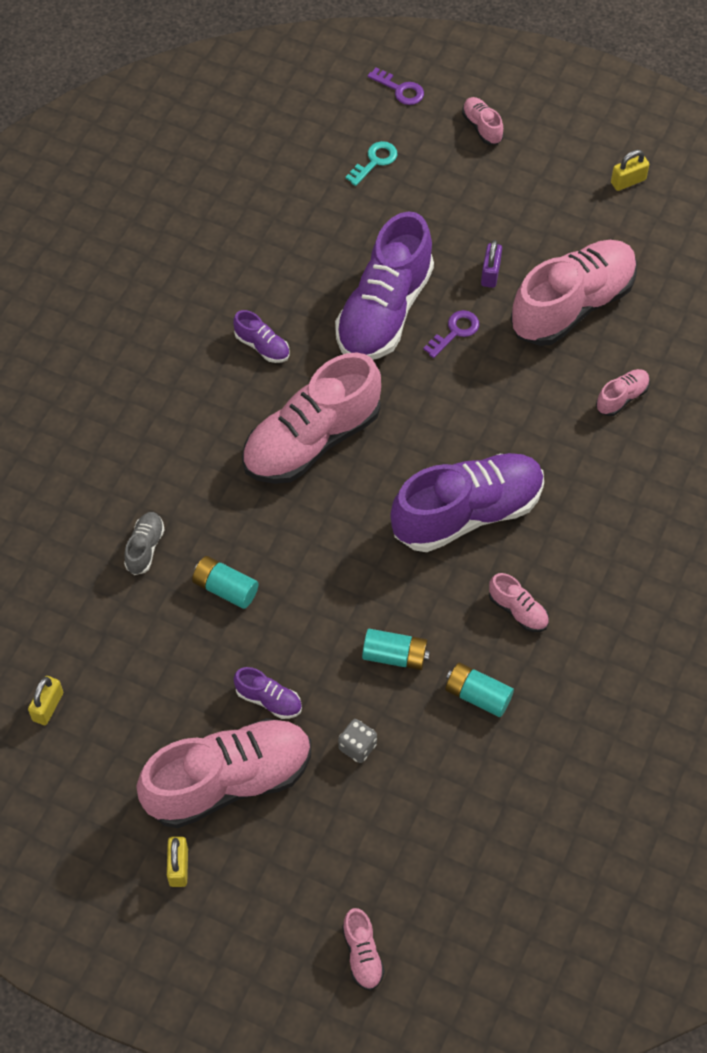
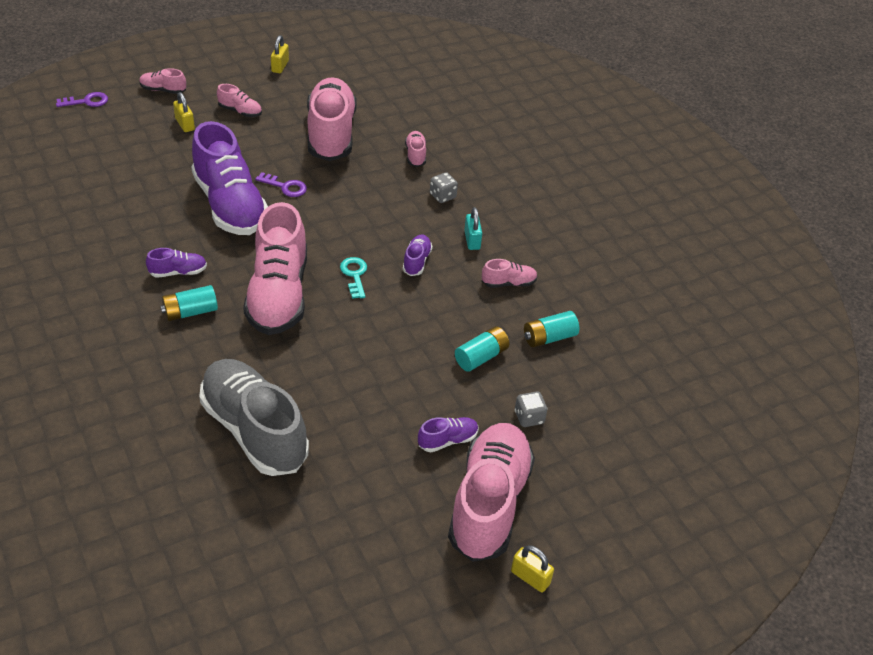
camera: 55 degrees left, 15 degrees down
(48, 706) = (319, 574): yellow padlock -> yellow padlock (185, 124)
(145, 548) = (254, 430): grey shoe -> grey shoe, size x2.37
(225, 588) = (337, 408): turquoise battery -> turquoise battery (190, 312)
(362, 954) = (686, 514): pink shoe -> pink shoe (240, 111)
(375, 161) = (119, 142): turquoise key -> turquoise key (354, 275)
(455, 332) = (285, 187): purple key -> purple key turned 120 degrees clockwise
(467, 513) = (416, 261): purple shoe -> purple shoe, size x0.42
(490, 273) = (265, 149): purple padlock -> none
(546, 537) = (472, 240): none -> turquoise padlock
(584, 466) = (442, 196): none -> grey dice

